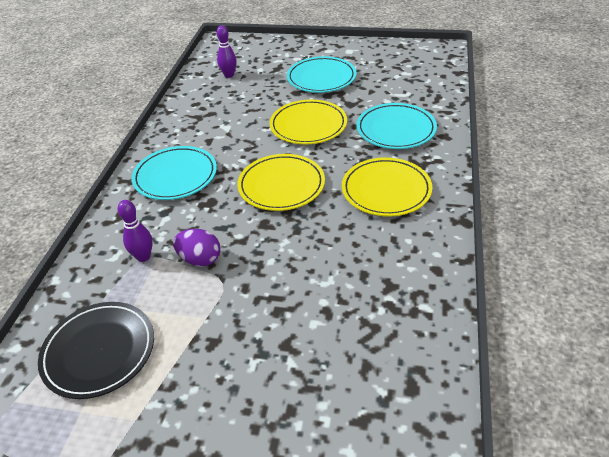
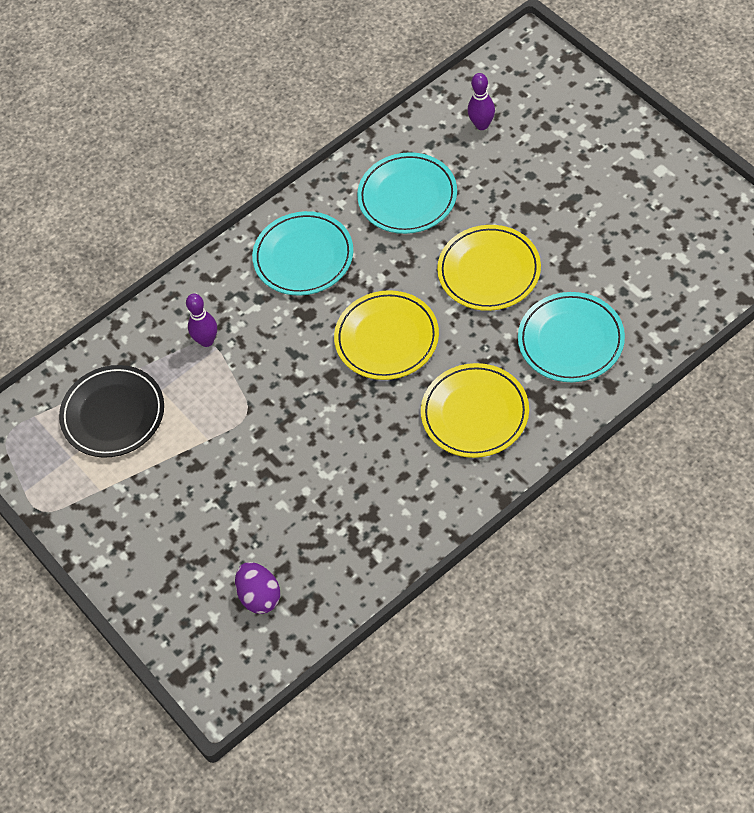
camera: 45 degrees right, 15 degrees up
(200, 259) = (248, 377): purple egg -> purple egg (260, 596)
(321, 78) = (577, 200): turquoise plate -> turquoise plate (407, 197)

